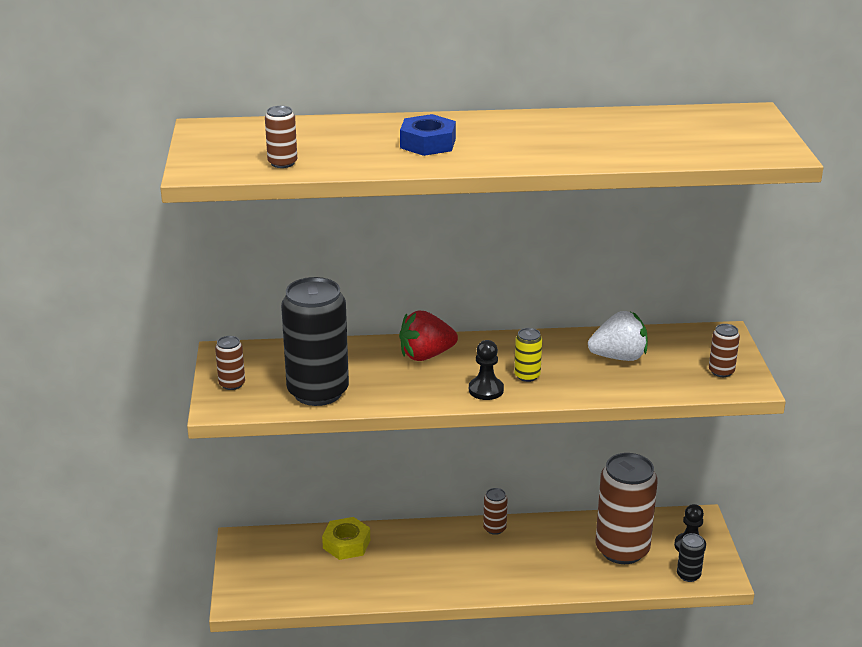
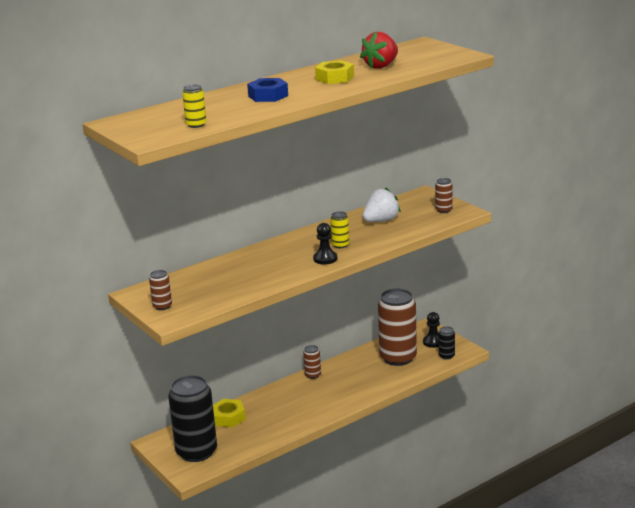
camera: 30 degrees left, 5 degrees down
(282, 163) = (196, 125): brown can -> yellow can
(318, 392) = (224, 292): black can -> black can (196, 452)
(426, 355) = (268, 254): red strawberry -> red strawberry (381, 66)
(549, 139) = (334, 78): none -> yellow nut

